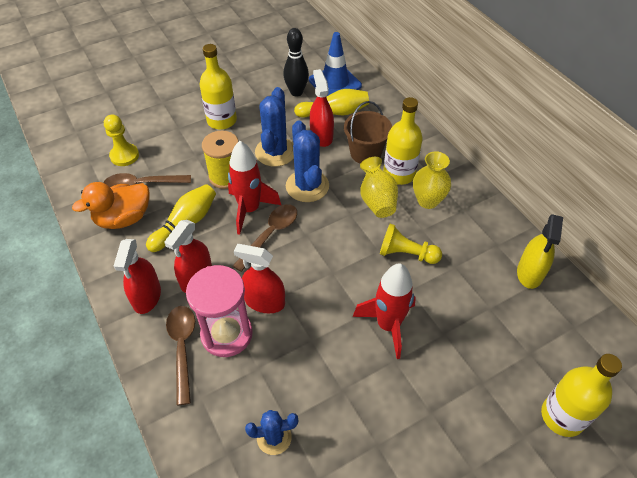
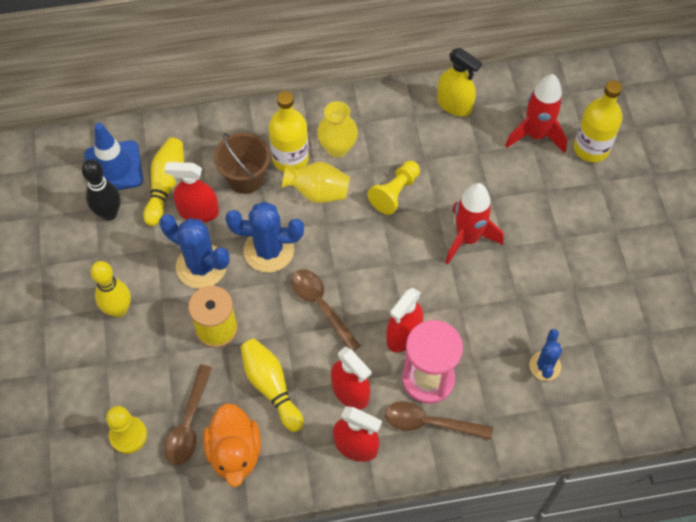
camera: 70 degrees left, 10 degrees up
(221, 120) = (119, 310): yellow bottle -> yellow bowling pin
(250, 210) = (278, 317): red rocket -> red rocket (535, 135)

